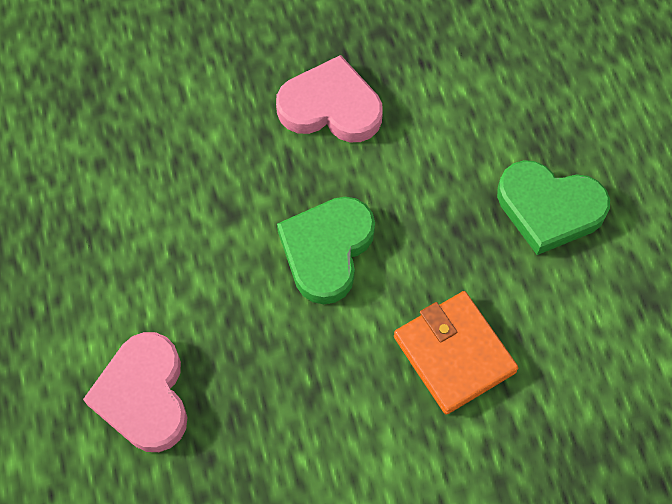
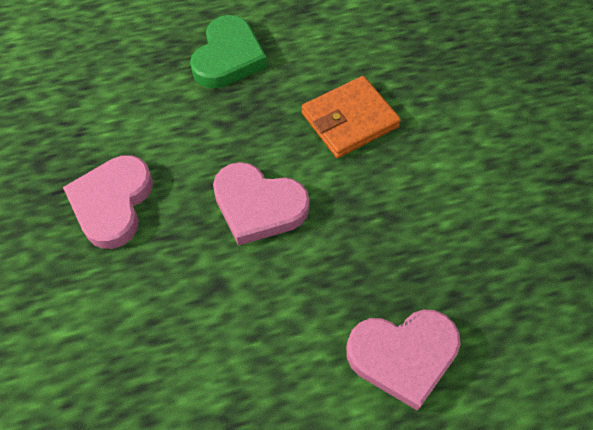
camera: 90 degrees left, 5 degrees down
(327, 250) = (258, 206): green heart -> pink heart

